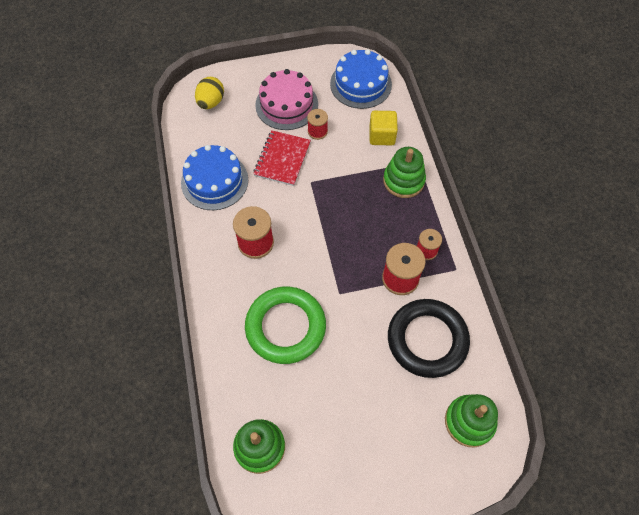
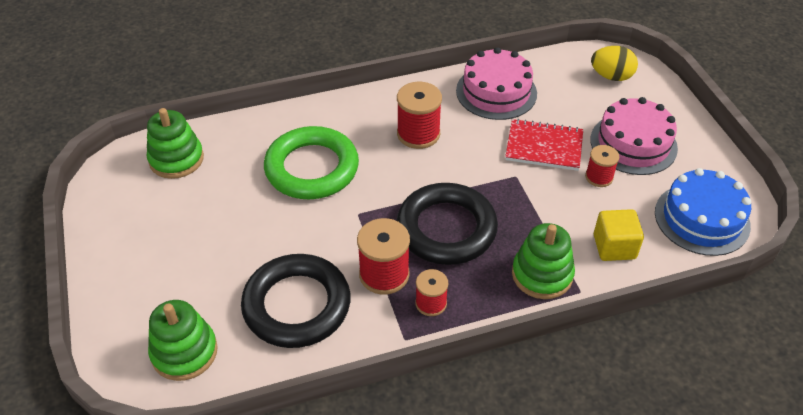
camera: 85 degrees right, 15 degrees down
(214, 181) = (496, 92): blue cake -> pink cake
(359, 233) = (446, 229): none -> black ring

